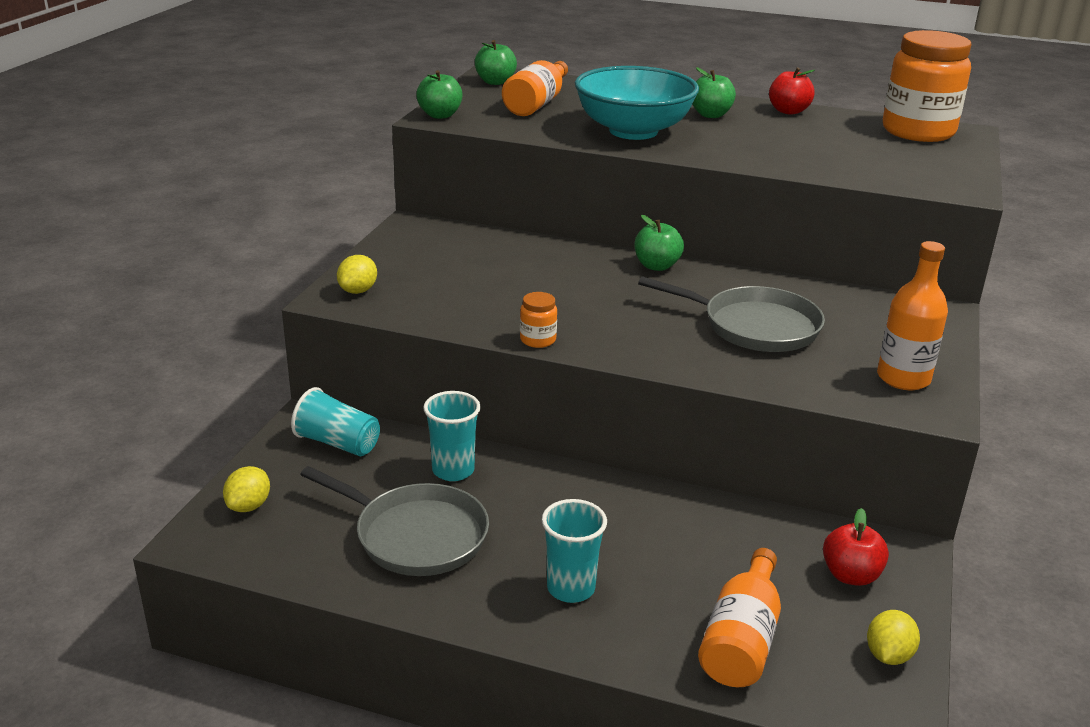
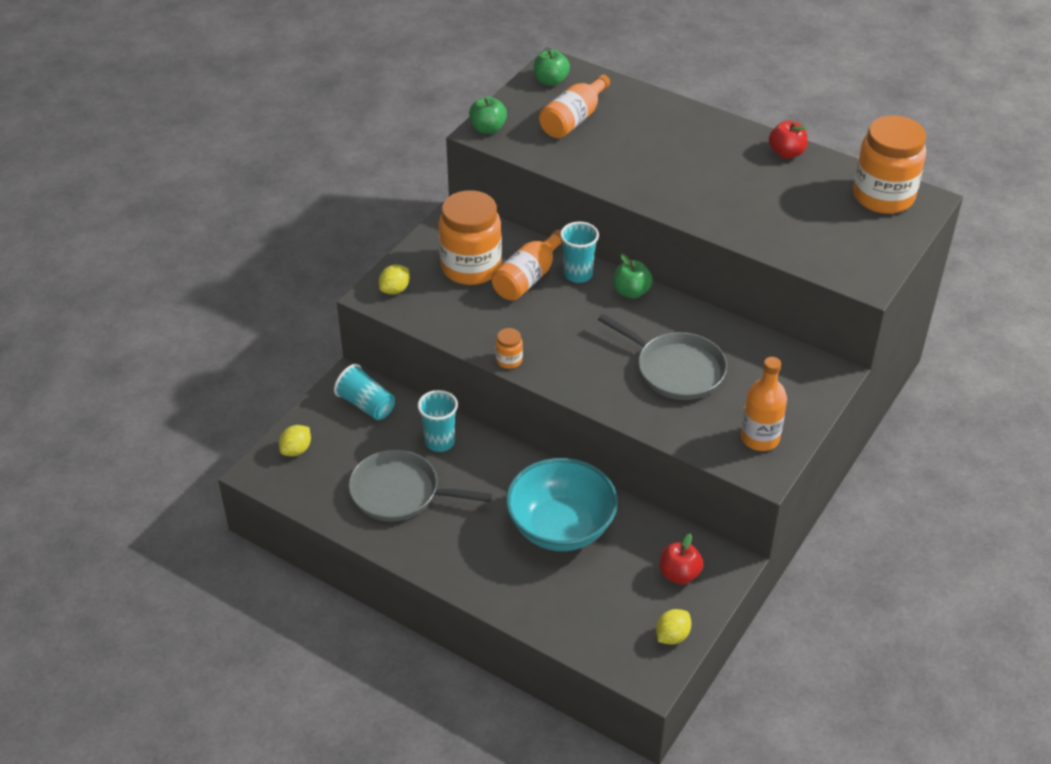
camera: 15 degrees right, 15 degrees up
(416, 535) = (399, 492): grey pan -> grey pan turned 150 degrees clockwise
(449, 263) = (471, 267): none -> orange jar
(571, 588) = (487, 551): turquoise cup -> turquoise cup (578, 274)
(633, 131) = (637, 169): turquoise bowl -> turquoise bowl (561, 527)
(710, 115) = (715, 151): green apple -> none
(741, 639) = (582, 607): orange bottle -> orange bottle (528, 278)

